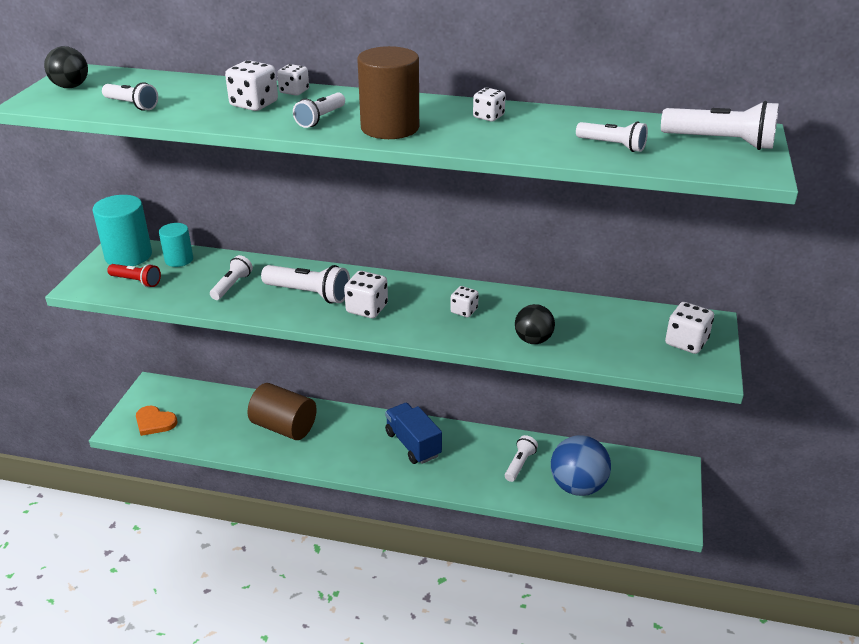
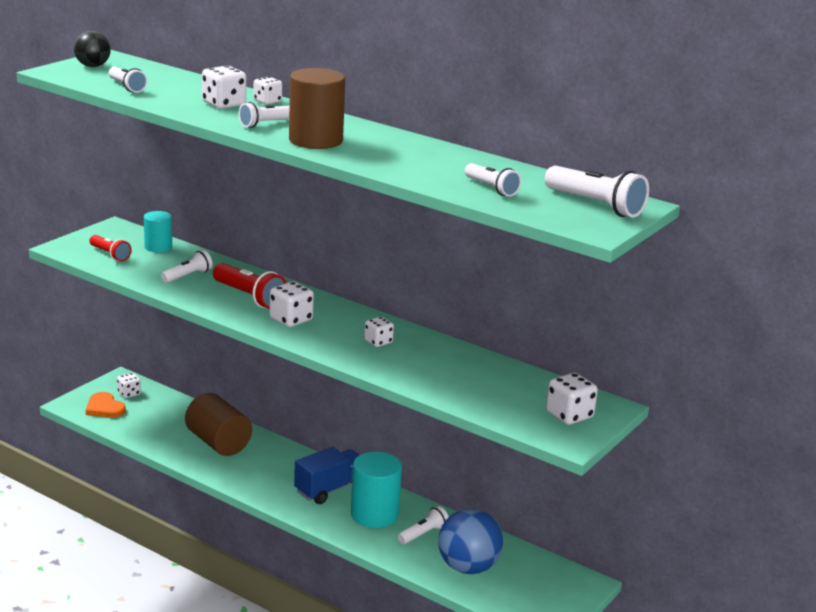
camera: 20 degrees right, 10 degrees down
(128, 255) = (118, 235): turquoise cylinder -> turquoise cylinder (374, 514)
(309, 294) = (249, 297): white flashlight -> red flashlight
(413, 444) = (330, 489): blue truck -> blue truck turned 60 degrees clockwise
(488, 116) = (411, 149): white dice -> white dice (129, 393)
(533, 340) = (421, 377): black ball -> none

